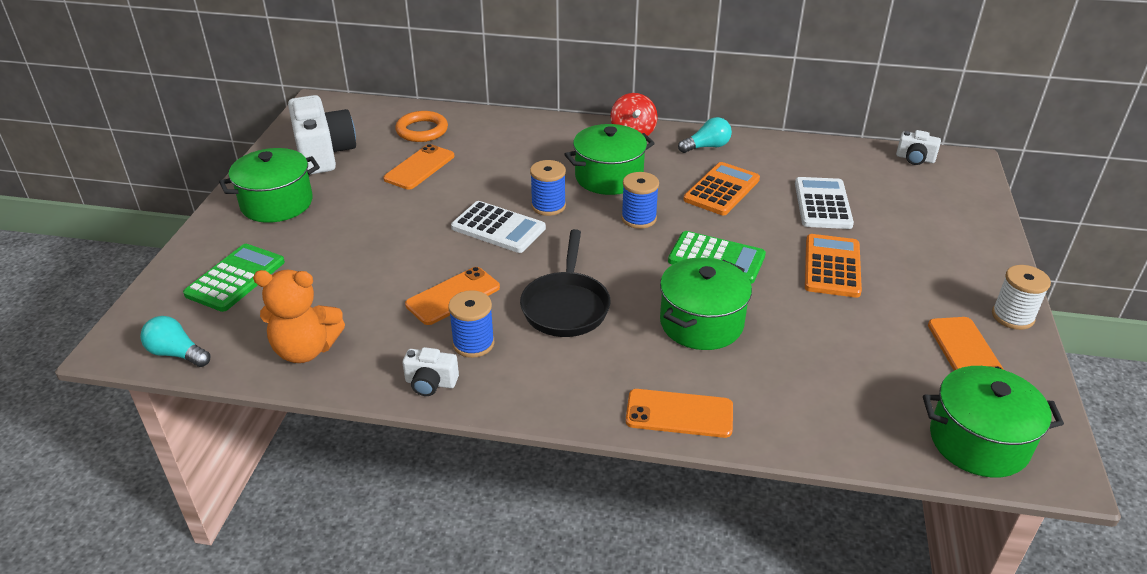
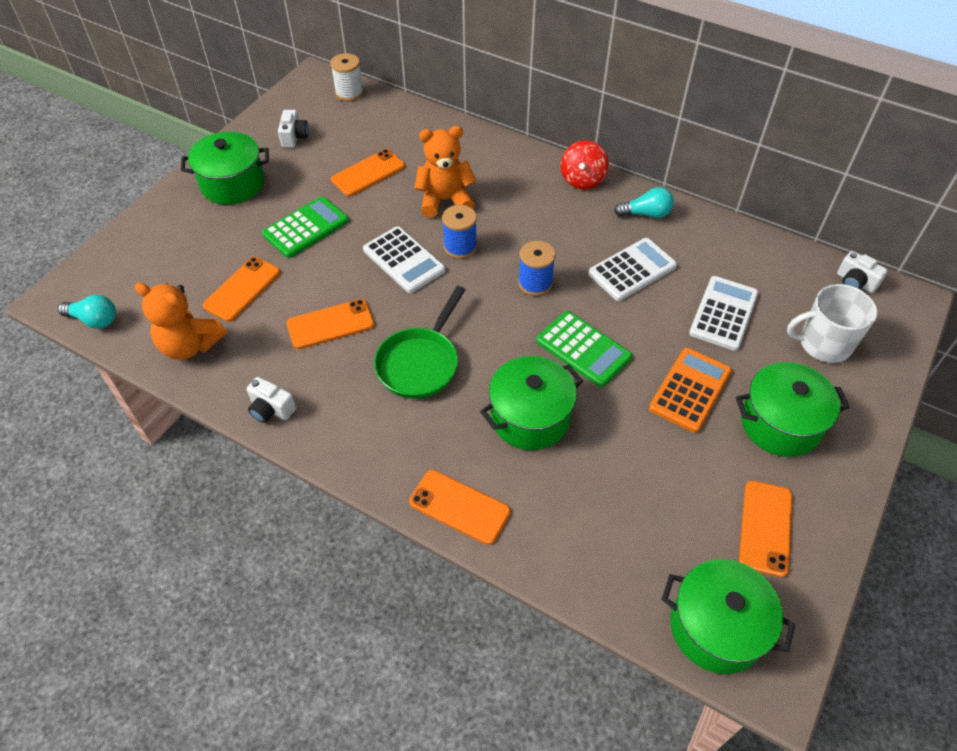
camera: 20 degrees right, 15 degrees up
(177, 354) = (94, 320): turquoise light bulb -> turquoise light bulb turned 150 degrees clockwise
(235, 278) = (168, 256): green calculator -> green calculator (306, 228)
(324, 153) = (294, 137): white camera -> white camera, size x0.48
(338, 288) = (242, 289): none -> orange phone
(422, 130) = (390, 130): orange ring -> none
(473, 343) = (324, 379): blue spool -> none
(511, 173) = (445, 200): none -> orange teddy bear
(566, 306) = (420, 363): black pan -> green pan
(609, 177) = (532, 227): green pot -> green pot (780, 424)
(722, 190) = (632, 270): orange calculator -> white calculator
(920, 206) = (823, 343): none -> white mug
(1012, 316) = (839, 502): white spool -> white spool (349, 93)

